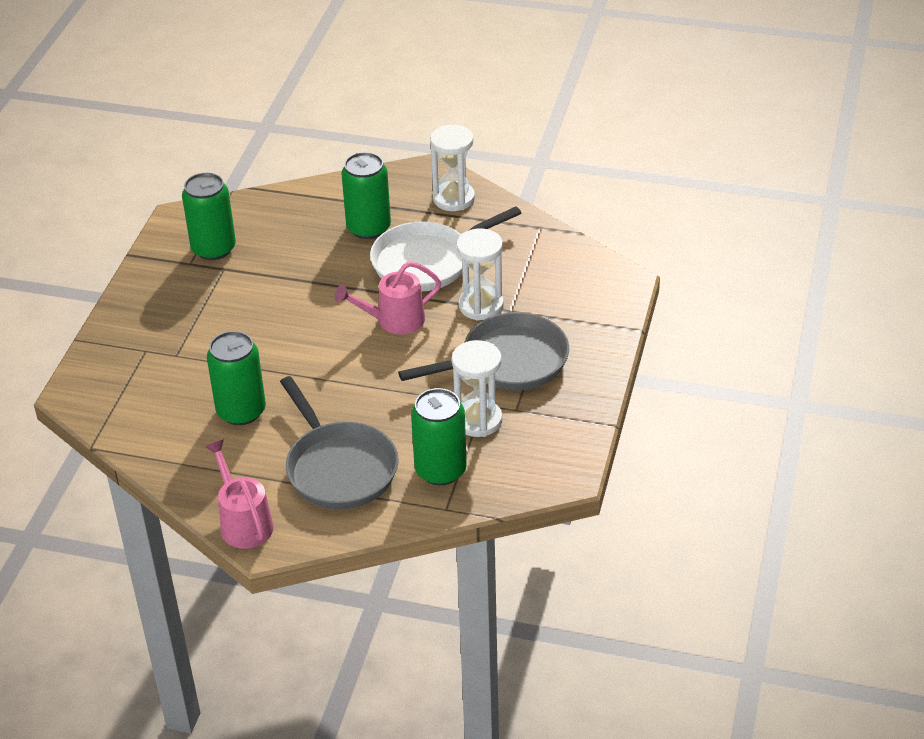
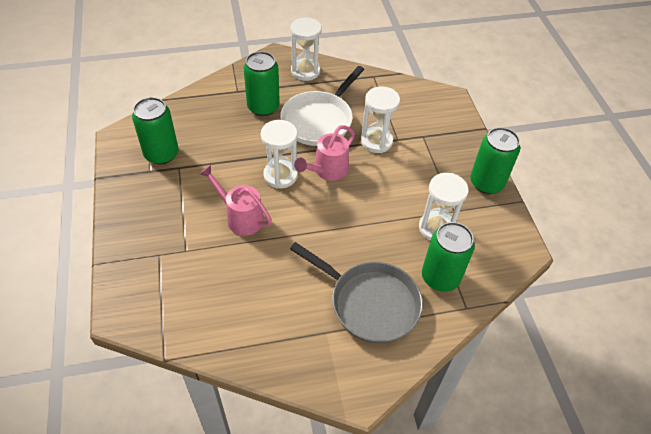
camera: 30 degrees left, 10 degrees up
(241, 411) = (266, 281): green can -> green can (486, 183)
(243, 522) = (331, 381): pink watering can -> pink watering can (240, 217)
(334, 310) = (280, 175): none -> white hourglass
(508, 362) = (423, 177): grey pan -> none

